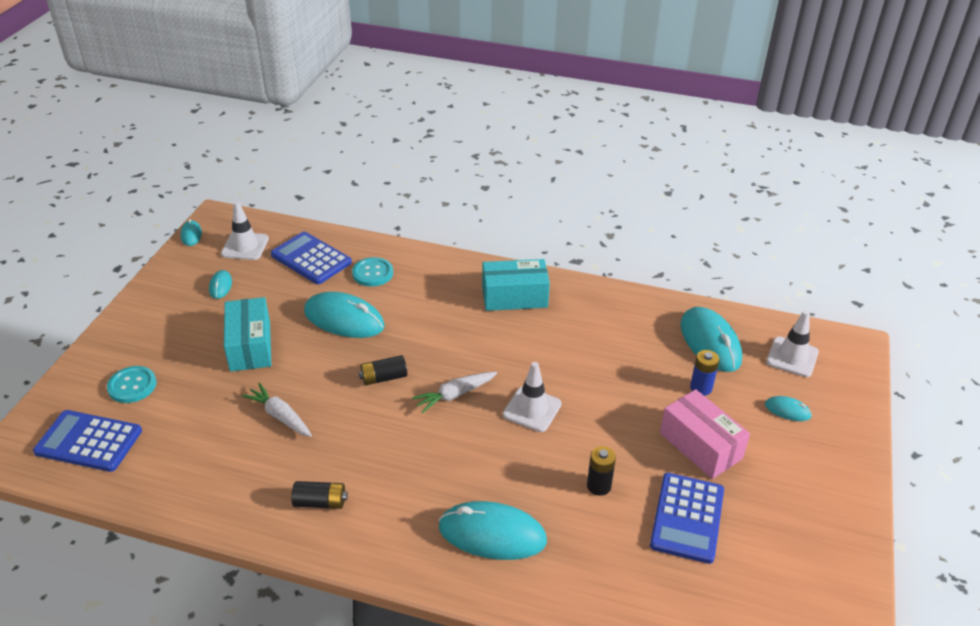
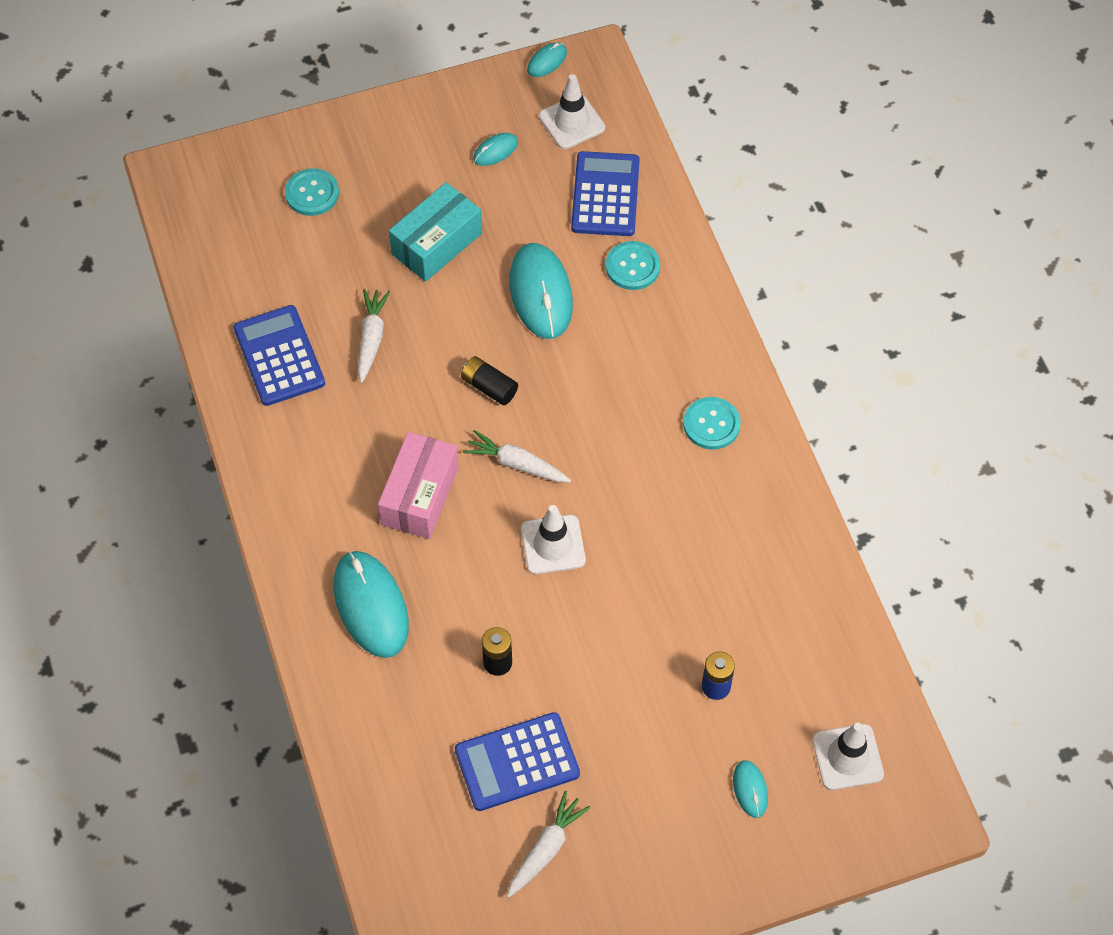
camera: 55 degrees right, 20 degrees up
(89, 441) = (227, 218): blue calculator -> blue calculator (279, 356)
(320, 502) = (301, 445): black battery -> none
(514, 297) = (711, 424): turquoise box -> turquoise button
(700, 446) = (626, 728): pink box -> pink box (420, 495)
(710, 342) = (801, 660): turquoise mouse -> none
(769, 538) = (546, 848): none -> white carrot

